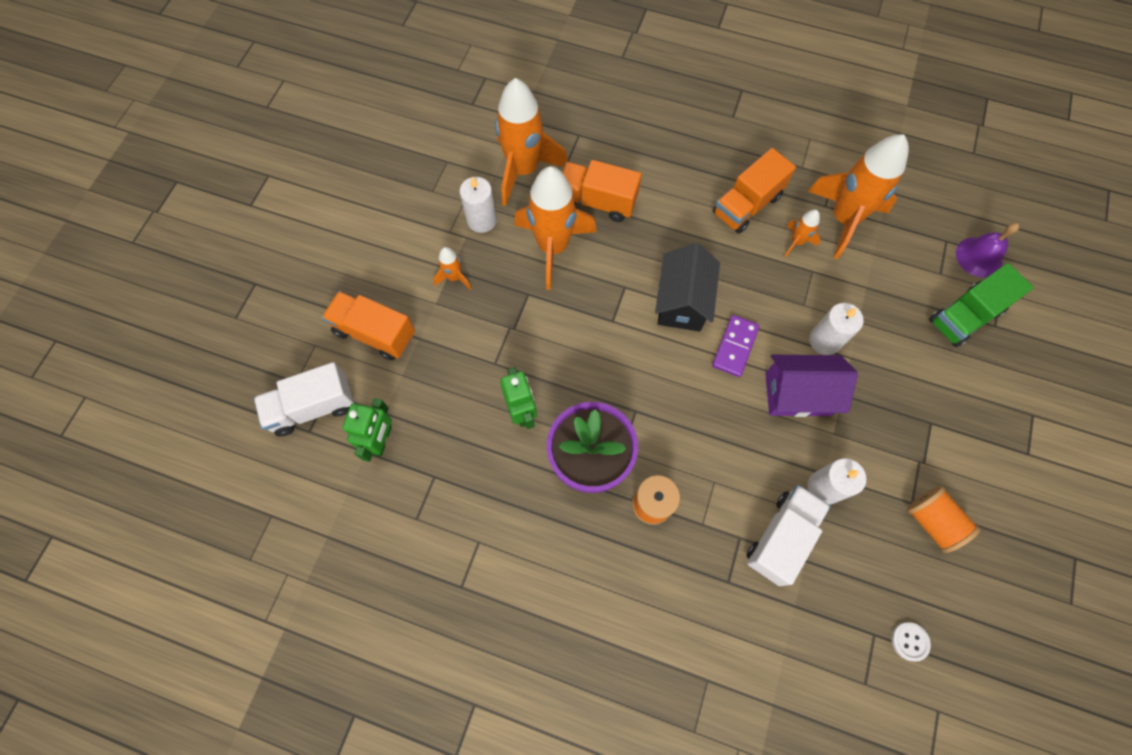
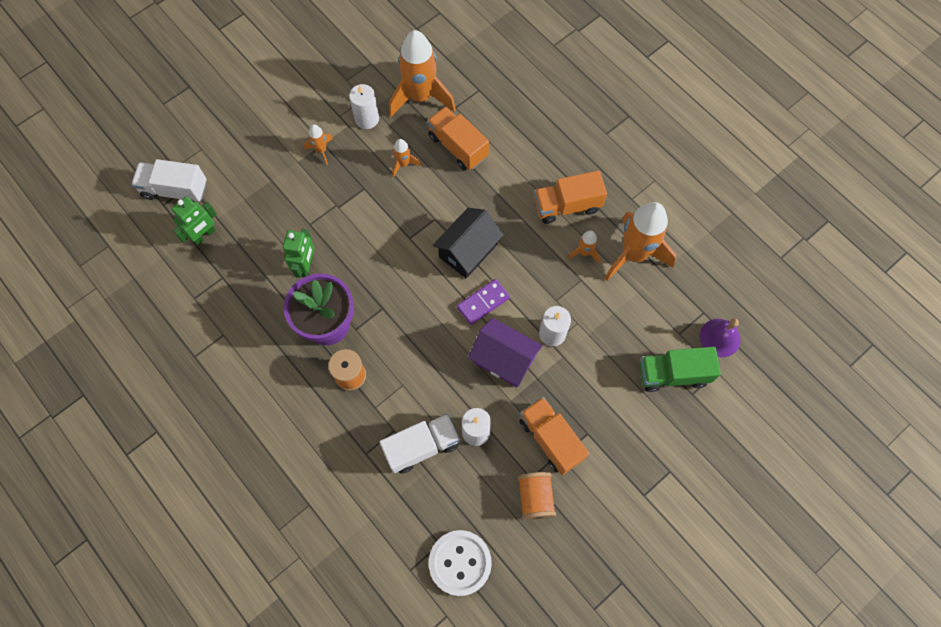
camera: 30 degrees right, 0 degrees up
(375, 333) = (244, 161): orange truck -> orange truck (551, 439)
(553, 247) = (403, 164): orange rocket -> orange rocket, size x0.45
(909, 641) = (460, 563): white button -> white button, size x2.17

